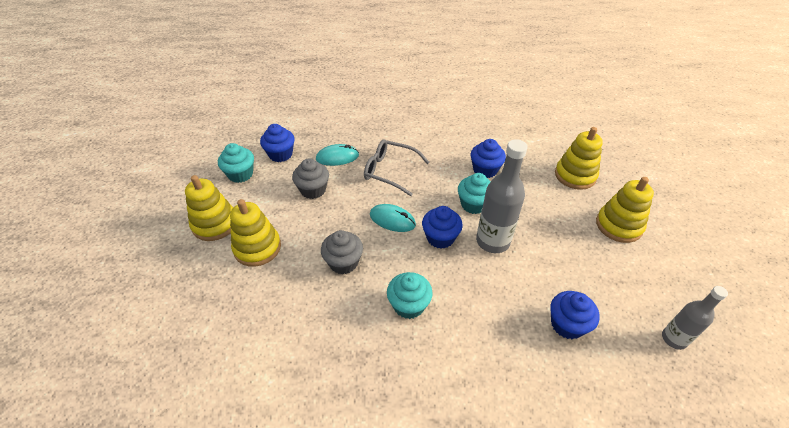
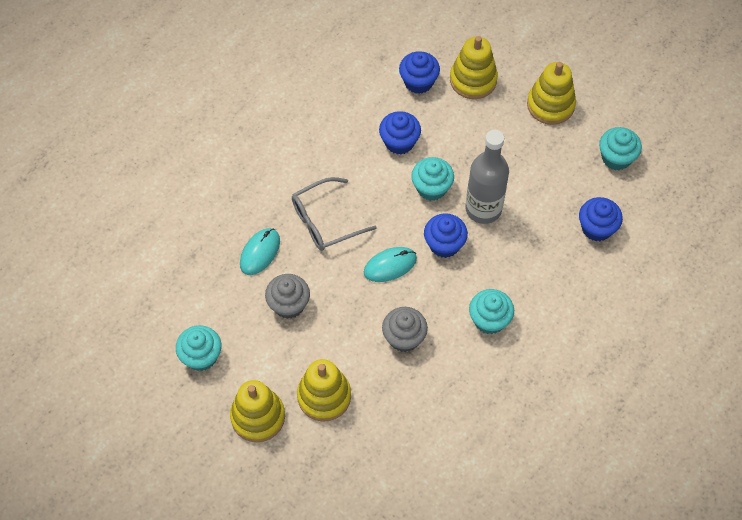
camera: 50 degrees left, 15 degrees up
(280, 154) = (204, 301): blue cupcake -> blue cupcake (418, 82)
(639, 295) = (616, 158): none -> turquoise cupcake
(674, 339) = (662, 174): grey bottle -> none

